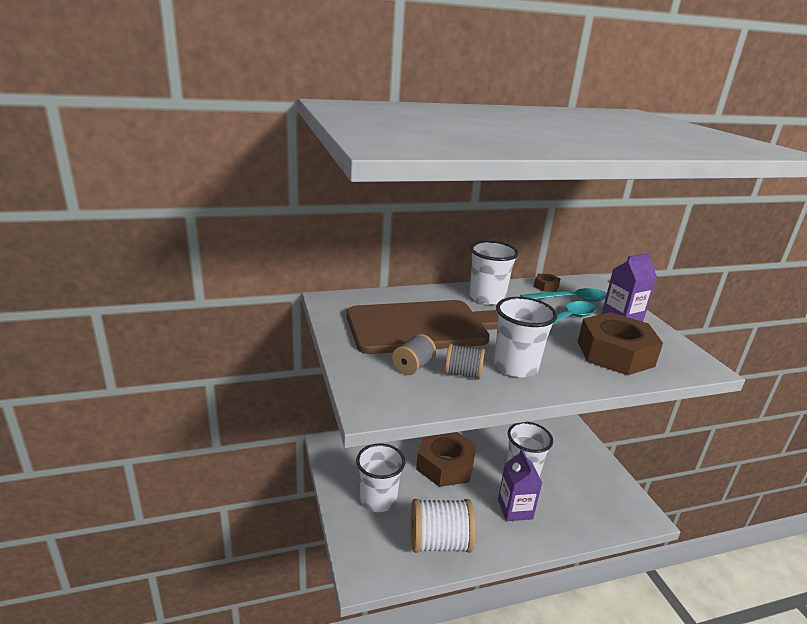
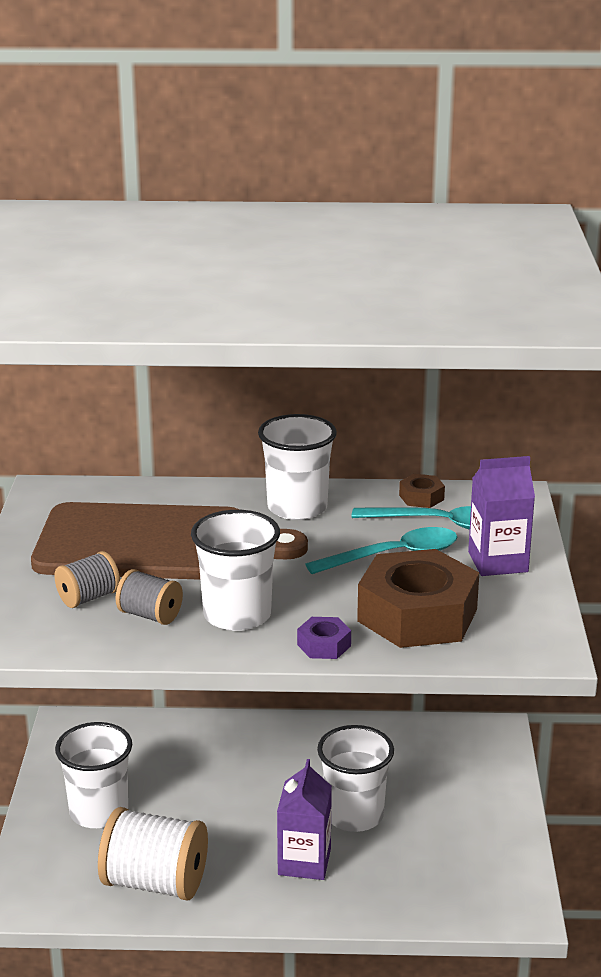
camera: 20 degrees right, 0 degrees up
(445, 465) = (234, 782): brown nut -> none
(584, 380) = (324, 645): none -> purple nut

